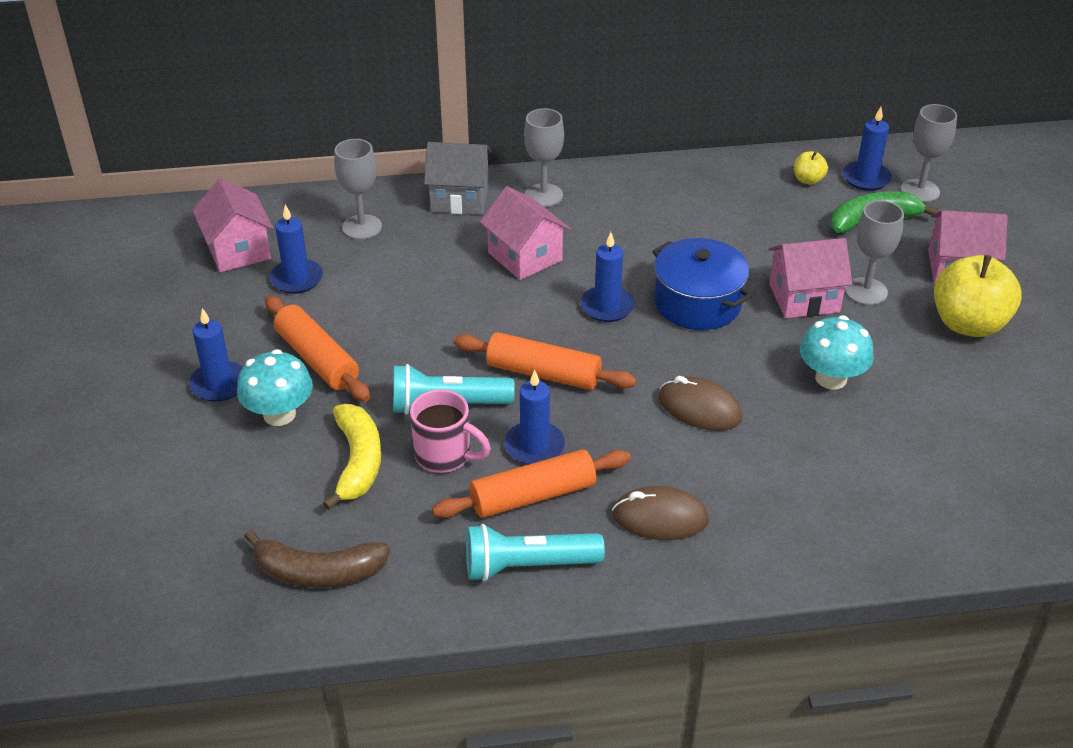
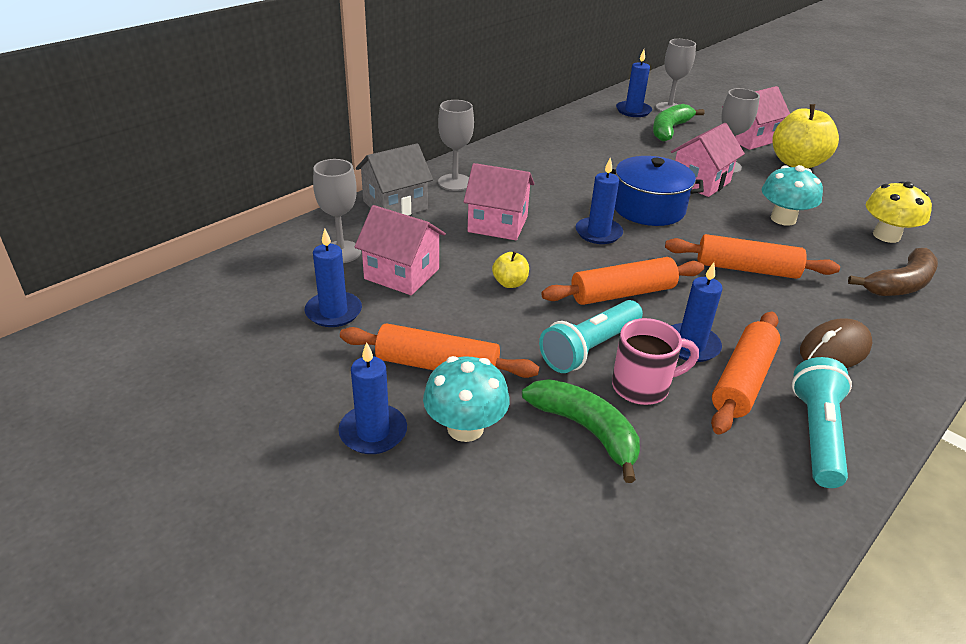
camera: 40 degrees left, 5 degrees down
(238, 250) = (246, 312): pink house -> pink house (402, 274)
(318, 572) = (688, 546): brown banana -> brown banana (900, 284)
(358, 462) = (586, 430): yellow banana -> green banana
(528, 566) = (816, 434): turquoise flashlight -> turquoise flashlight turned 150 degrees clockwise
(699, 408) = (746, 269): brown mouse -> orange rolling pin
(808, 180) = (604, 121): yellow apple -> yellow apple (510, 283)
(924, 450) = (886, 235): none -> yellow mushroom

